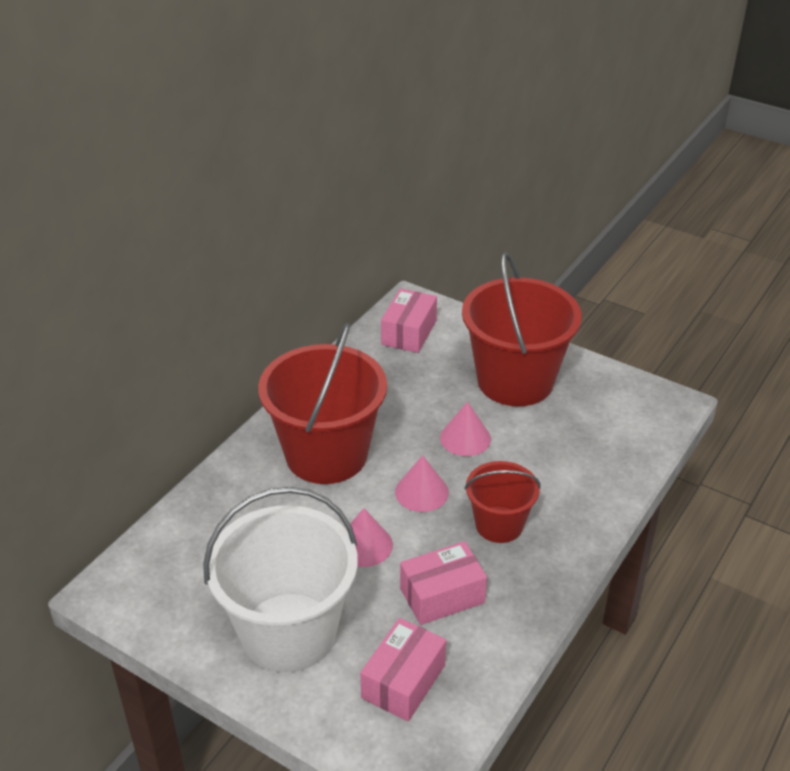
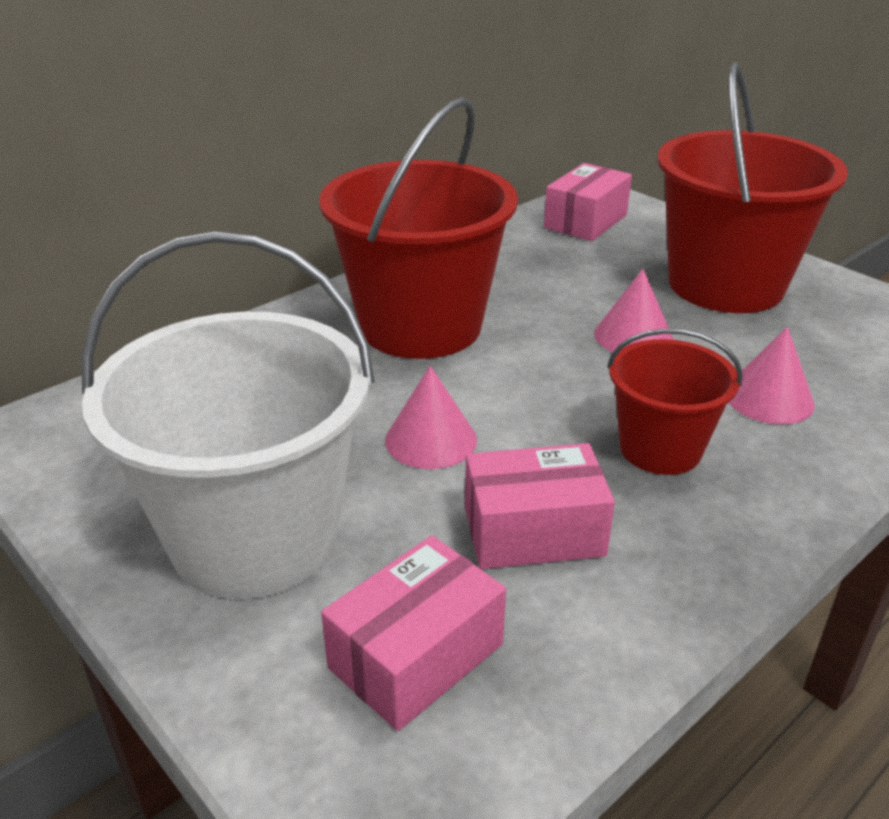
camera: 15 degrees right, 5 degrees down
(421, 492) = (545, 388): pink cone -> pink cone (769, 398)

